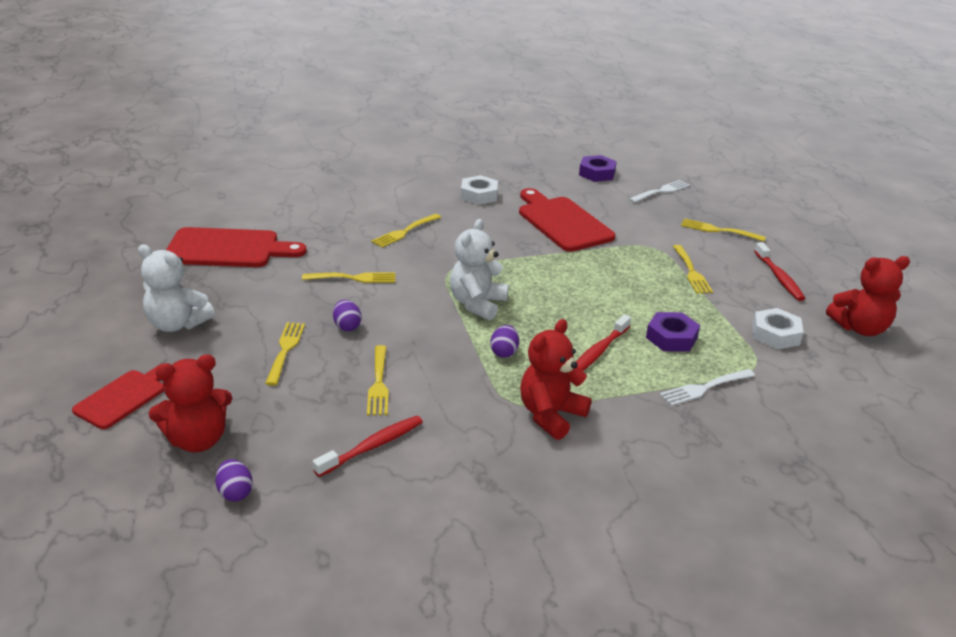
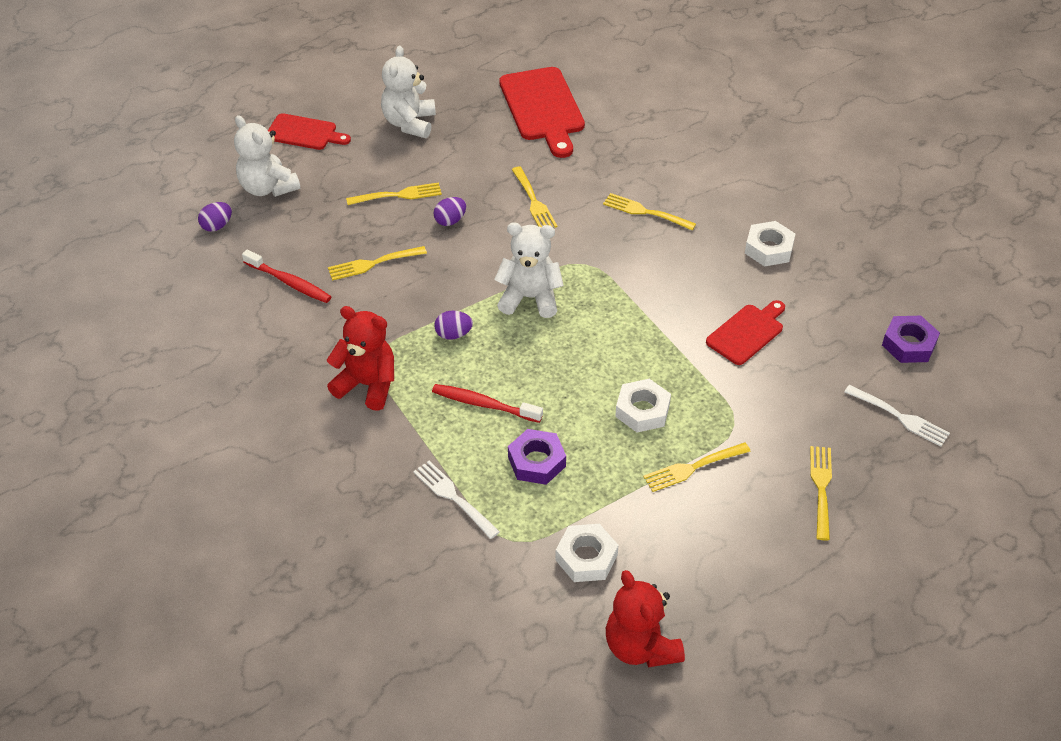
camera: 75 degrees right, 15 degrees up
(198, 440) = (268, 188): red teddy bear -> white teddy bear
(562, 222) = (747, 333): red cutting board -> red cutting board, size x0.61
(628, 279) = (642, 410): none -> white nut
(779, 277) = (726, 559): red toothbrush -> none

